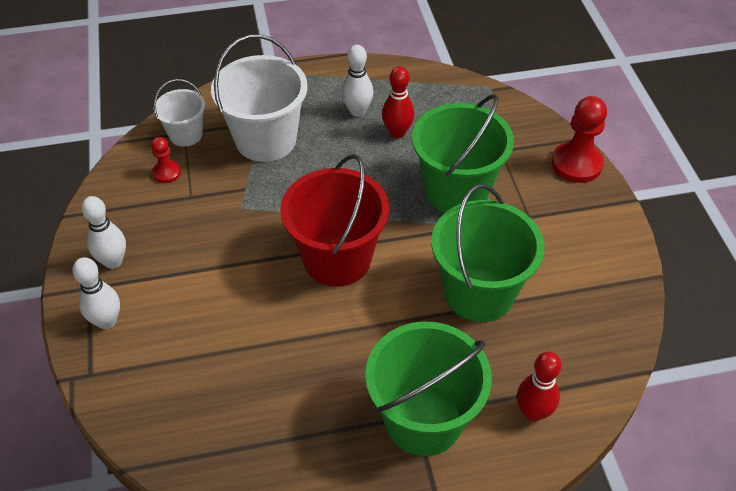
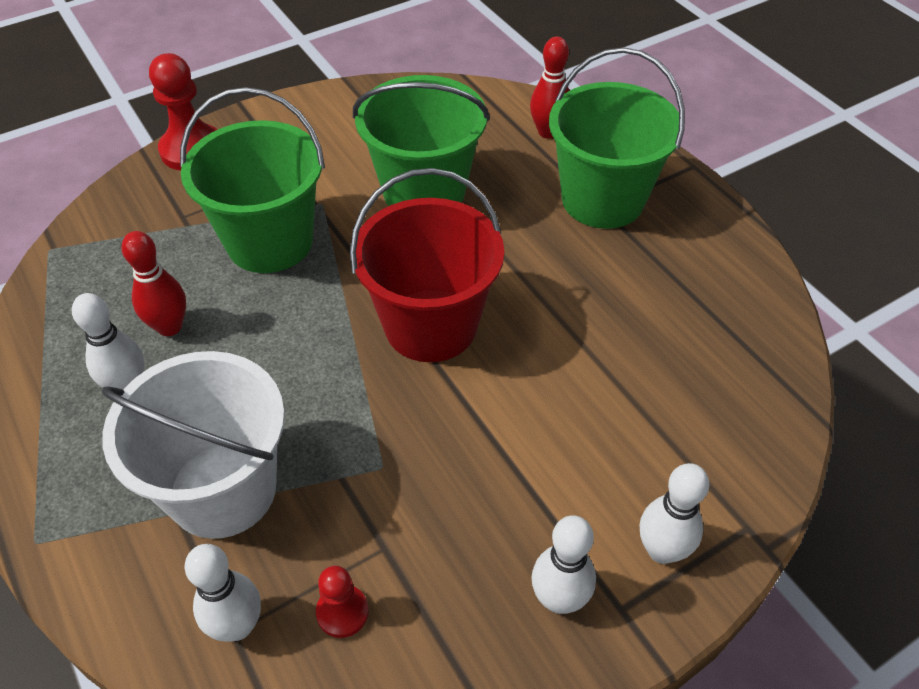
camera: 110 degrees left, 0 degrees up
(186, 134) = (237, 625): white bucket -> white bowling pin

